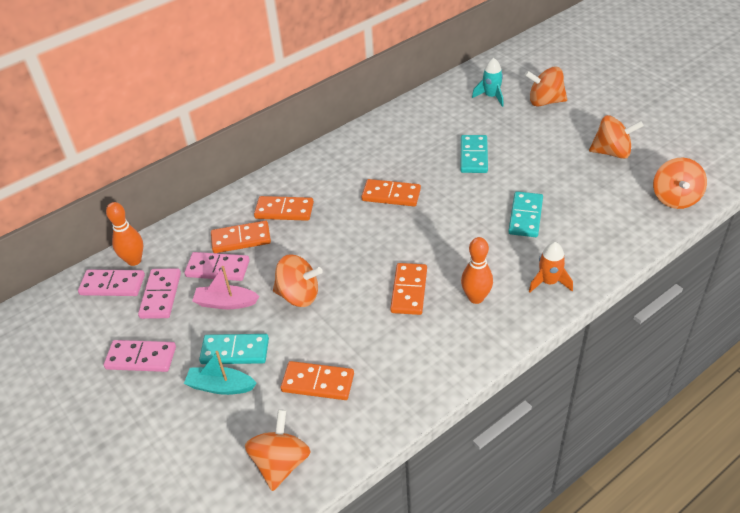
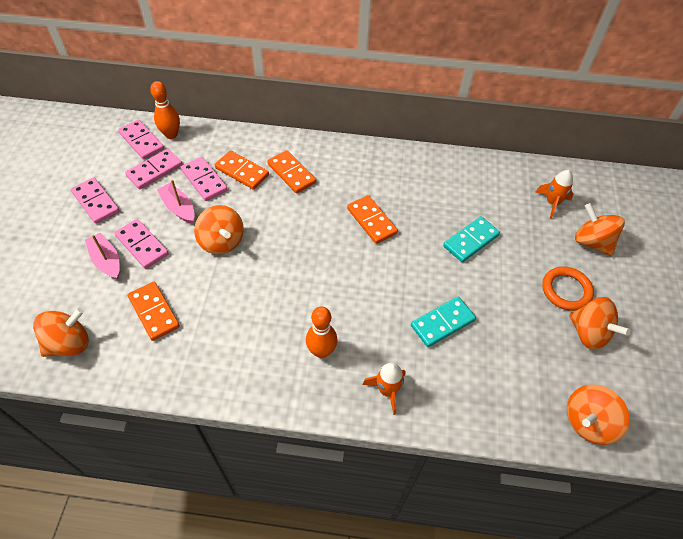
camera: 40 degrees right, 10 degrees up
(220, 386) = (106, 261): turquoise boat -> pink boat
(235, 351) = (142, 245): turquoise domino -> pink domino
(409, 291) = (287, 302): orange domino -> none
(491, 96) = (552, 203): turquoise rocket -> orange rocket
(568, 139) = (566, 290): none -> orange ring

